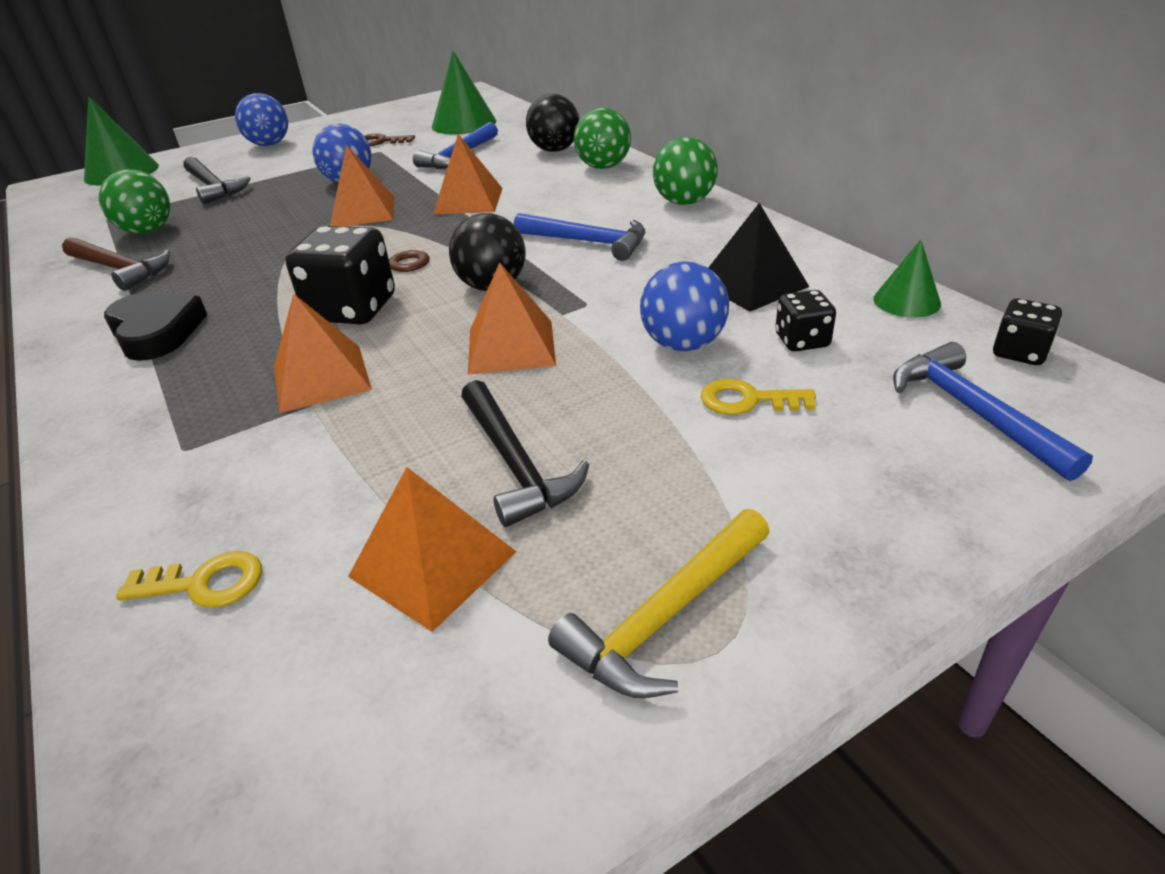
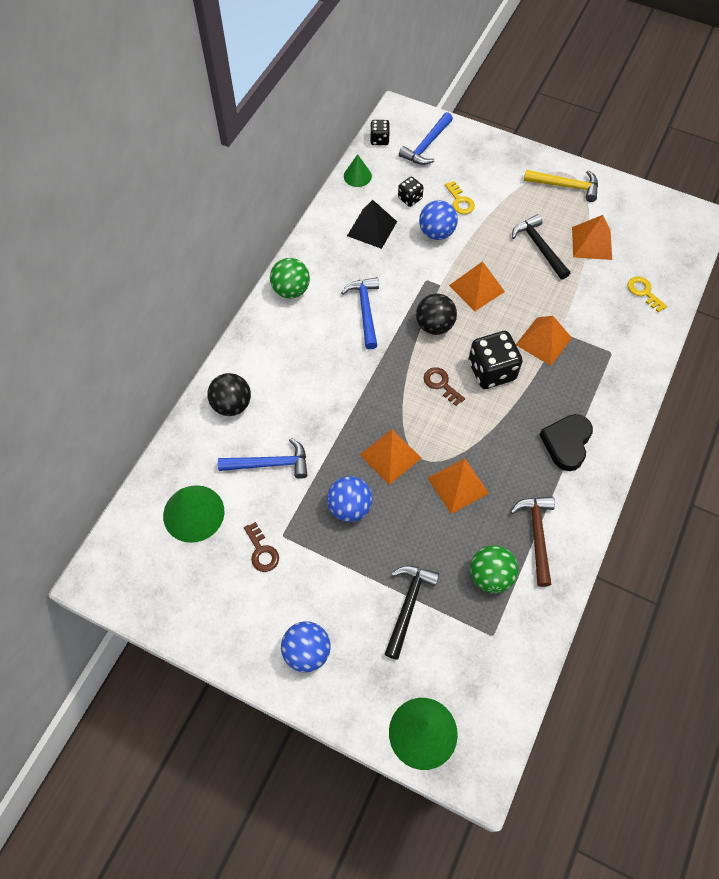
camera: 125 degrees left, 25 degrees up
(468, 201) = (343, 404): orange pyramid -> orange pyramid (458, 485)
(515, 464) = (539, 247): black hammer -> black hammer turned 60 degrees counterclockwise
(603, 167) = (252, 357): green ball -> none

